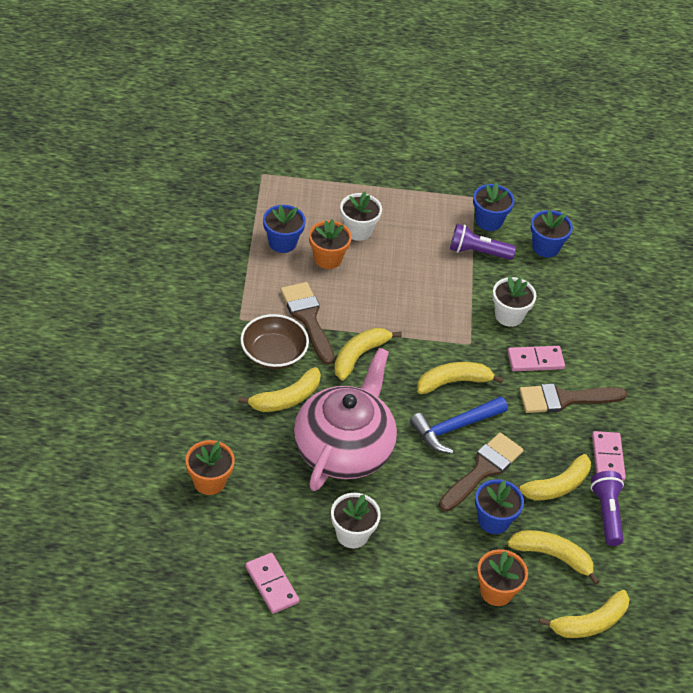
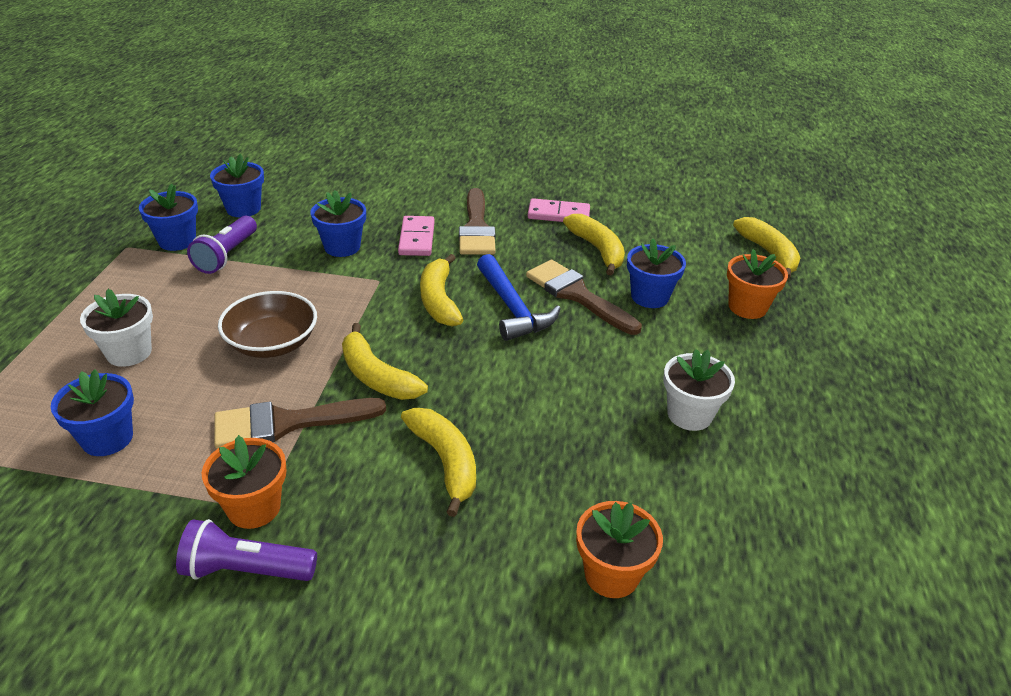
camera: 80 degrees left, 10 degrees down
(272, 584) = (793, 507): pink domino -> none
(273, 353) = (349, 469): brown bowl -> brown bowl (272, 343)
(327, 258) = (170, 389): orange flower pot -> orange flower pot (254, 508)
(344, 449) = (544, 408): pink teapot -> none
(509, 315) = (342, 247): white flower pot -> blue flower pot
(552, 556) = (691, 264): yellow banana -> none
(606, 513) = (630, 225): purple flashlight -> purple flashlight (246, 570)

